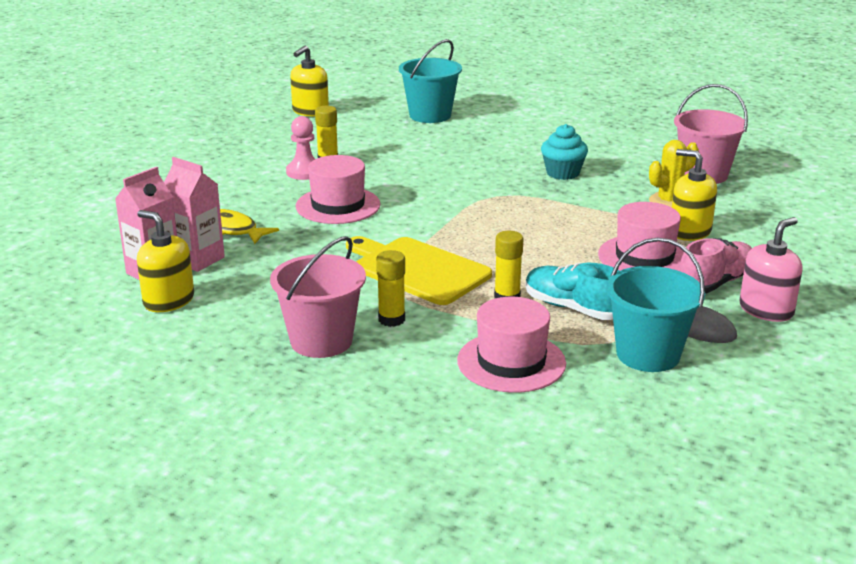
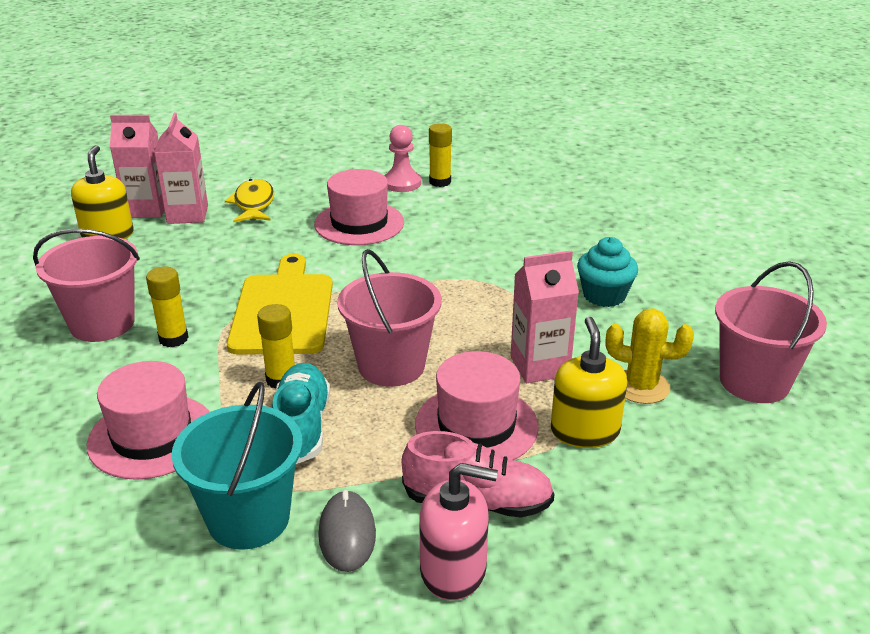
camera: 50 degrees right, 5 degrees up
(310, 111) = (523, 134): yellow soap dispenser -> none
(430, 115) = (613, 180): turquoise bucket -> none
(545, 259) = (391, 366): none -> pink bucket
(610, 218) = (539, 366): none -> pink carton

